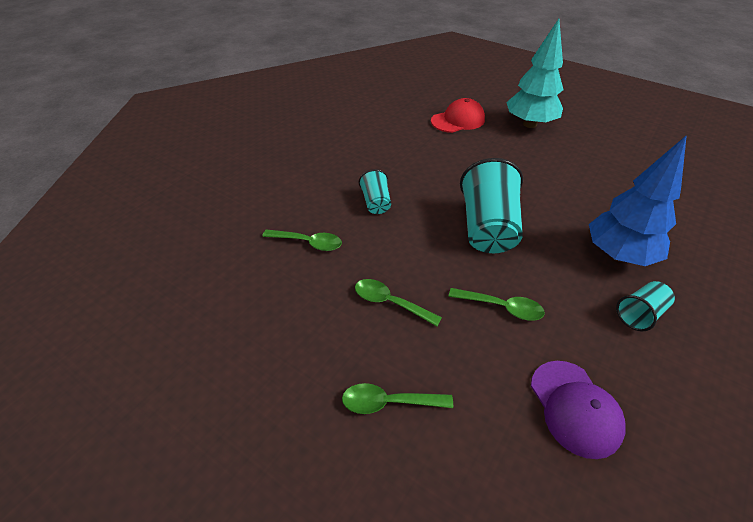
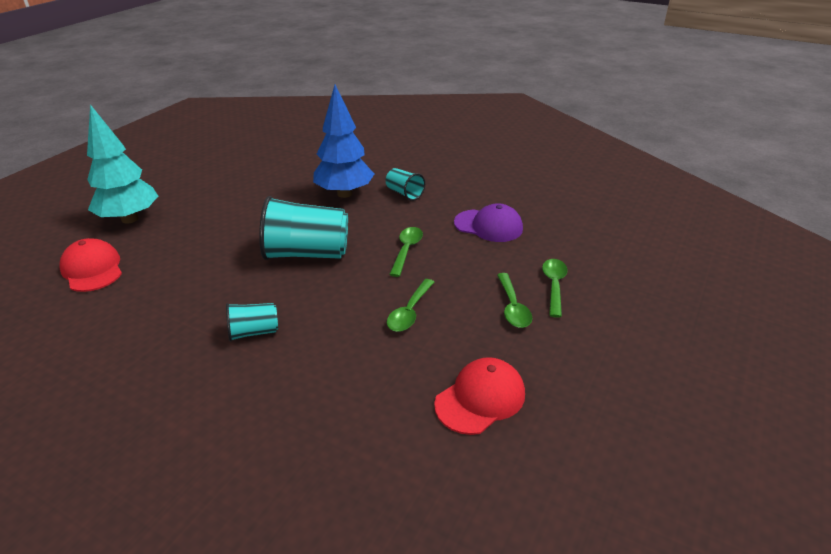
camera: 95 degrees left, 10 degrees down
(261, 346) = (480, 398): none -> red cap
(308, 243) = (323, 384): green spoon -> green spoon (554, 285)
(575, 408) = (488, 226): purple cap -> purple cap turned 45 degrees clockwise

